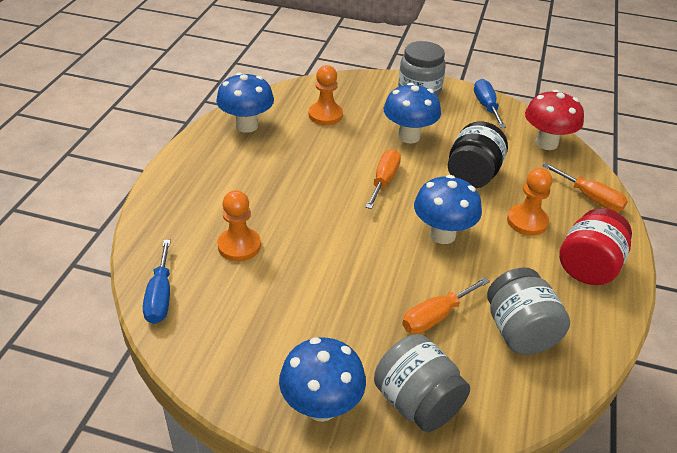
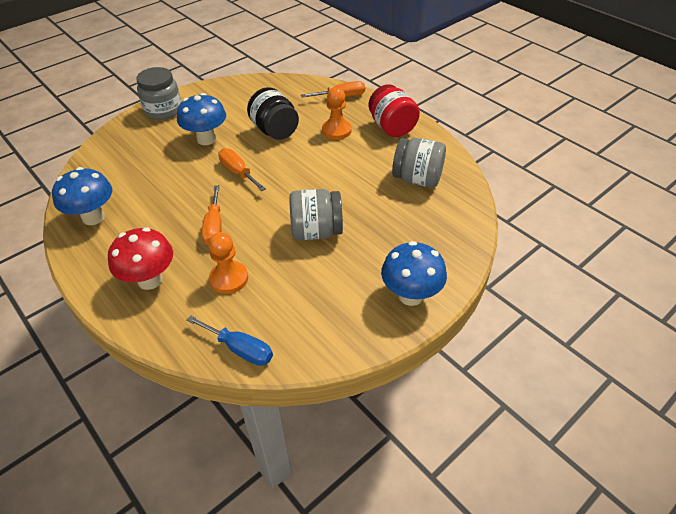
camera: 55 degrees left, 5 degrees up
(325, 115) = (134, 168): orange pawn -> none
(417, 402) = (437, 248): grey jar -> grey jar (316, 231)
(436, 316) = (379, 208): orange screwdriver -> orange screwdriver (214, 227)
(442, 235) = (314, 171): blue mushroom -> none
(486, 106) = (216, 91): blue screwdriver -> none
(546, 143) = (278, 87): red mushroom -> red mushroom (150, 280)

